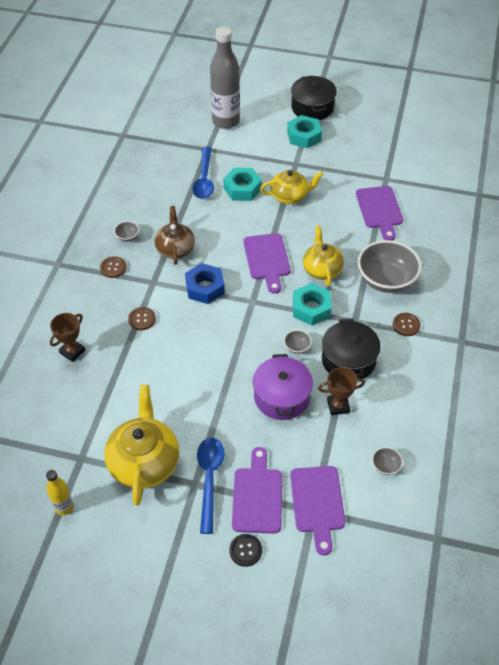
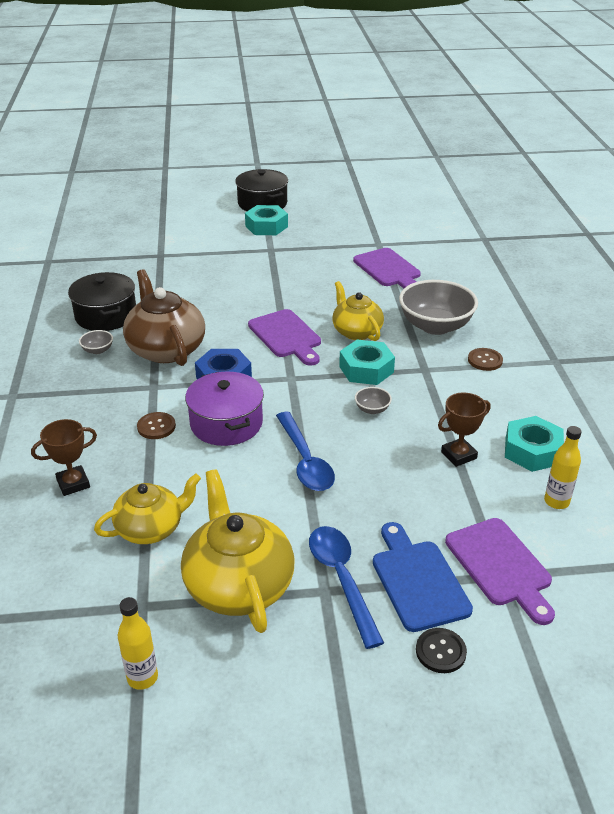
camera: 20 degrees left, 15 degrees down
(72, 351) = (73, 483): brown trophy -> brown trophy turned 45 degrees clockwise
(113, 268) = (92, 384): brown button -> none
(175, 248) = (166, 349): brown teapot -> brown teapot, size x1.52
(204, 179) = (170, 281): blue spoon -> blue spoon (305, 461)
(226, 121) = (169, 229): grey bottle -> none
(242, 188) = (220, 280): turquoise nut -> turquoise nut (532, 451)
(257, 496) = (418, 580): purple cutting board -> blue cutting board
(282, 397) = (384, 463): purple pot -> purple pot (226, 423)
(290, 196) = (280, 276): yellow teapot -> yellow teapot (151, 528)
(348, 360) = (441, 407): black pot -> black pot (106, 315)
(385, 466) = (556, 501): grey bowl -> yellow bottle

